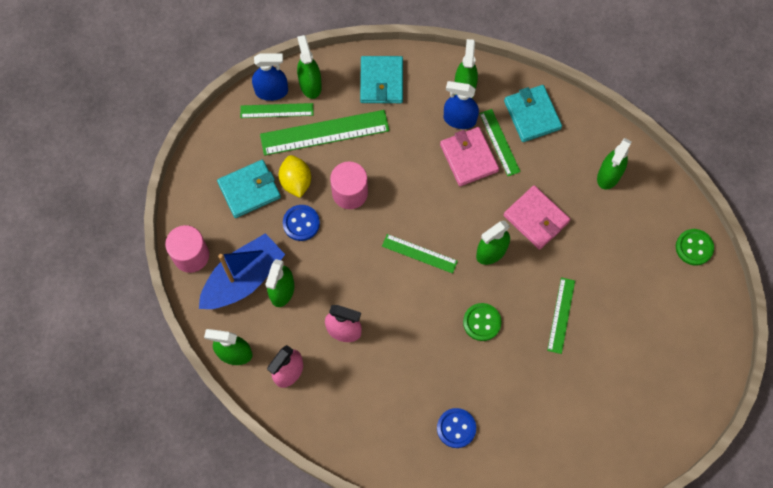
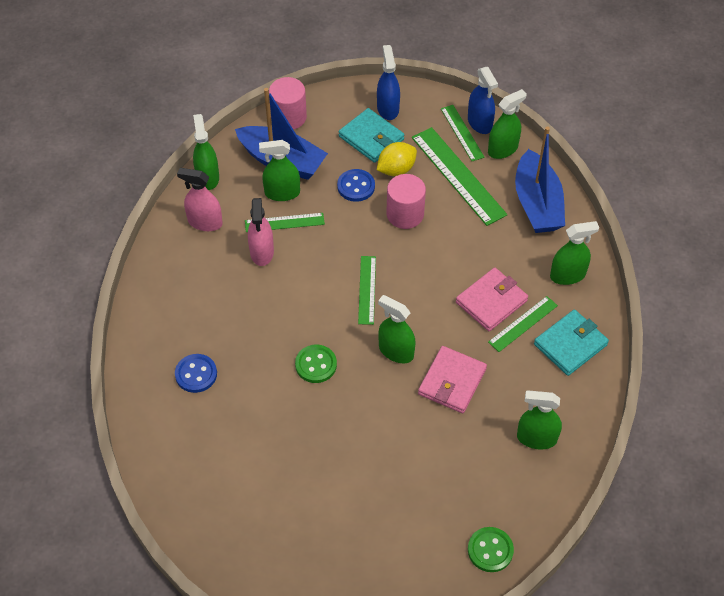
camera: 70 degrees right, 15 degrees down
(381, 81) = (537, 204): turquoise wallet -> blue boat
(459, 119) = (530, 281): blue spray bottle -> blue spray bottle (388, 108)
(561, 315) = (353, 435): green ruler -> green ruler (284, 222)

